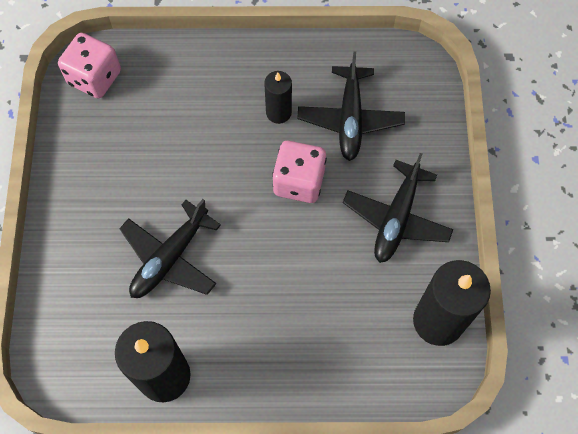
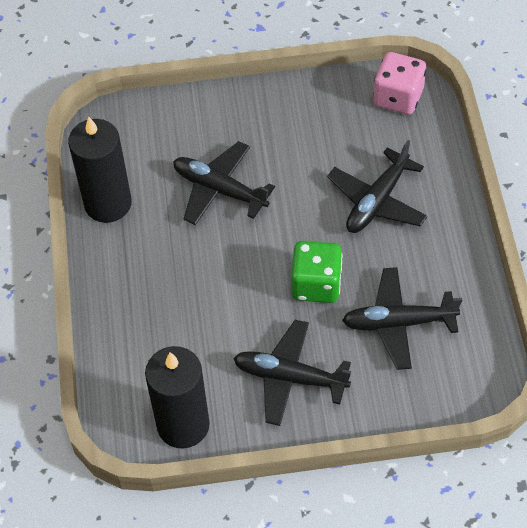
camera: 85 degrees right, 10 degrees down
(214, 115) = (377, 201): none -> black plane
(278, 112) = (392, 256): black candle -> none
(299, 182) = (316, 284): pink dice -> green dice

